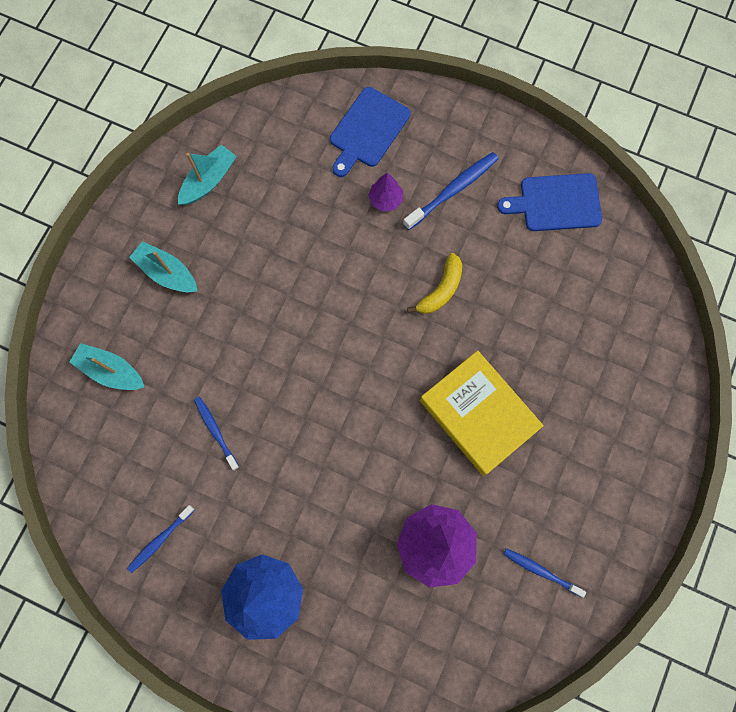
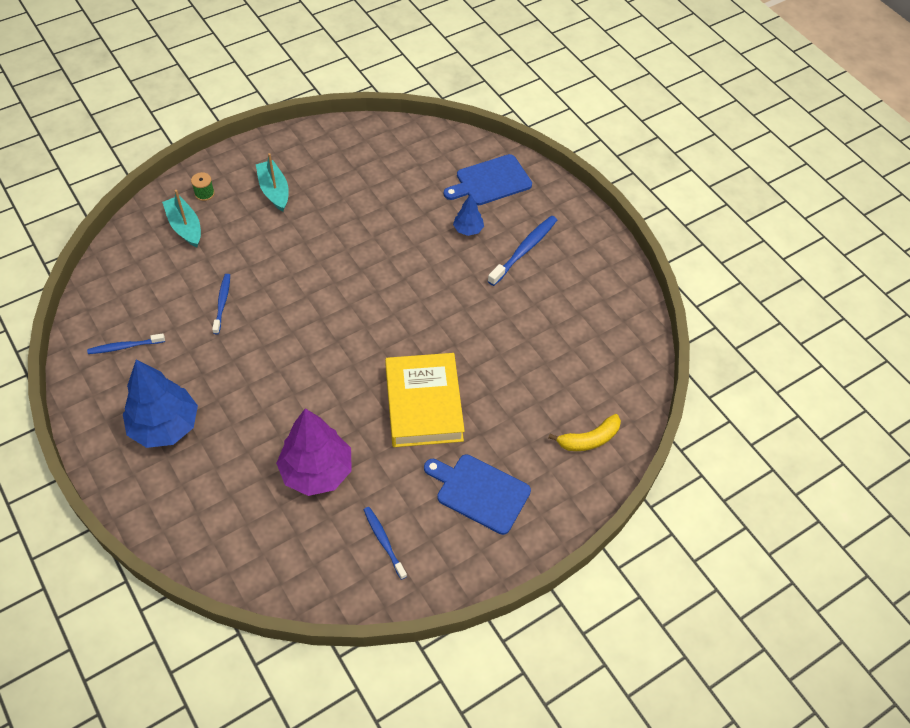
camera: 30 degrees right, 20 degrees down
(99, 320) = (204, 193): none -> green spool
(209, 181) = (350, 153): turquoise boat -> none
(385, 200) = (468, 230): purple tree -> blue tree
(441, 290) = (462, 308): yellow banana -> yellow banana (589, 439)
(452, 190) = (524, 250): blue toothbrush -> blue toothbrush turned 45 degrees counterclockwise
(556, 203) = (600, 301): blue cutting board -> blue cutting board (480, 492)

